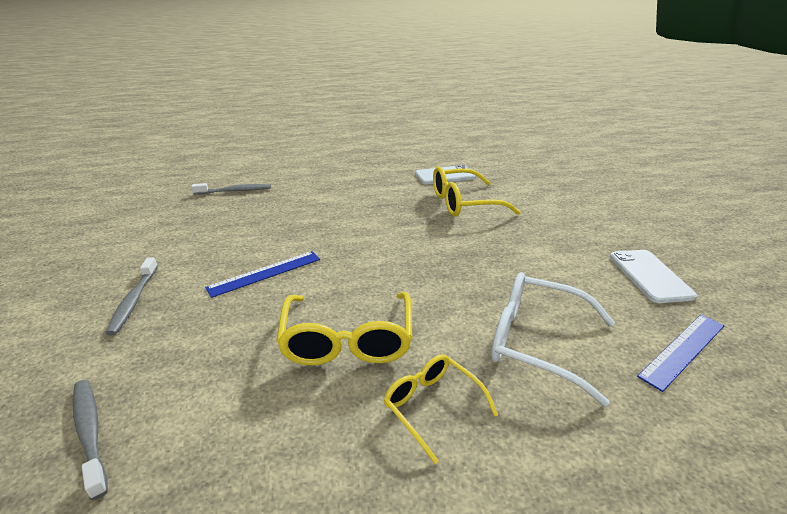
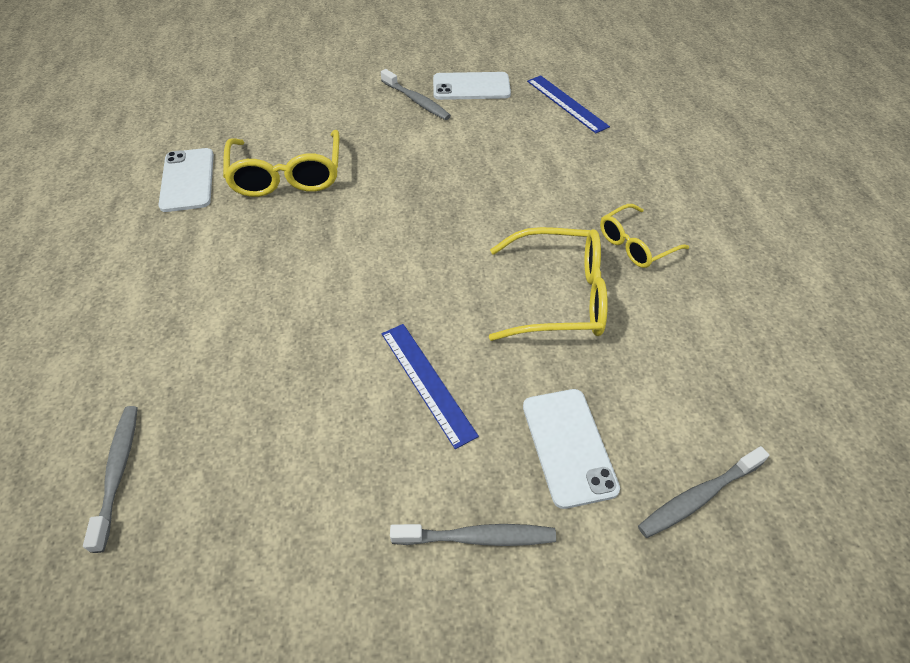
camera: 85 degrees left, 20 degrees up
(183, 344) = (569, 446): none -> white phone
(536, 341) = (558, 173): white glasses -> none
(597, 246) = (416, 100): none -> grey toothbrush

